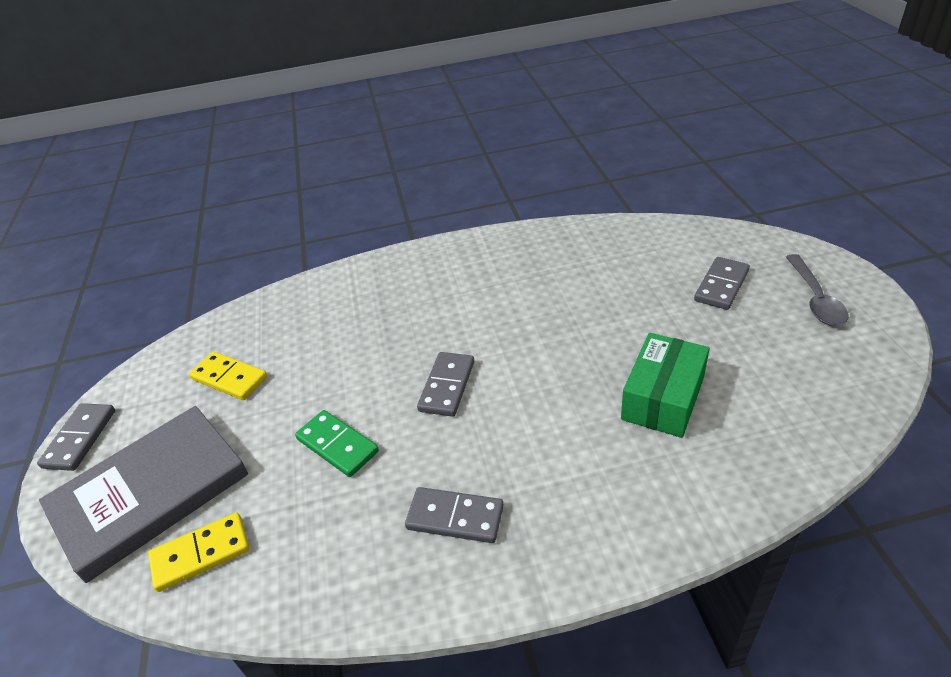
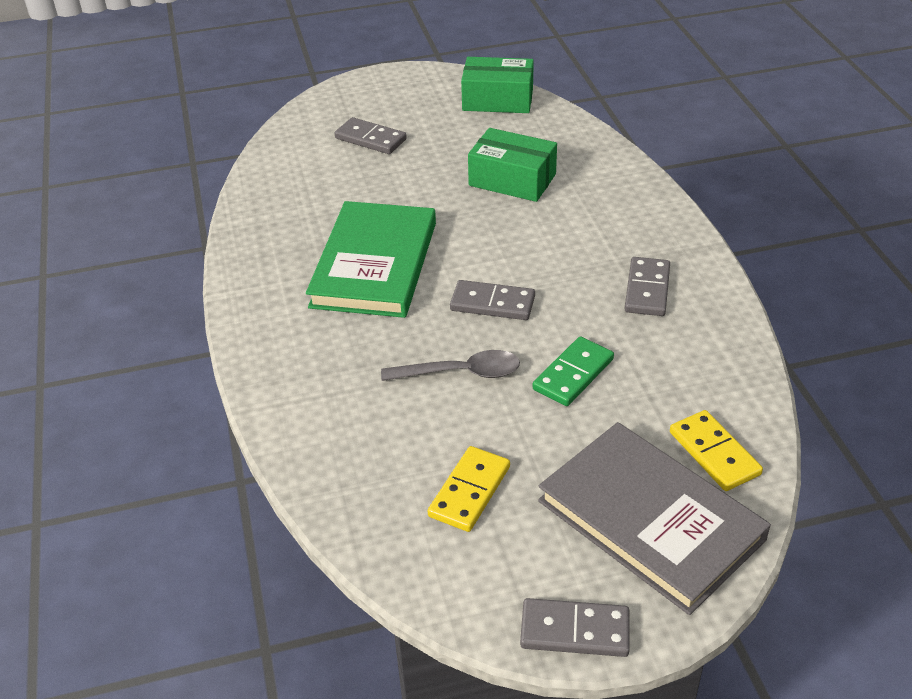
camera: 95 degrees left, 0 degrees up
(510, 306) = (375, 264): none -> green book
(815, 298) = (399, 98): grey spoon -> grey spoon (461, 373)
(846, 382) = (497, 100): none -> green box

